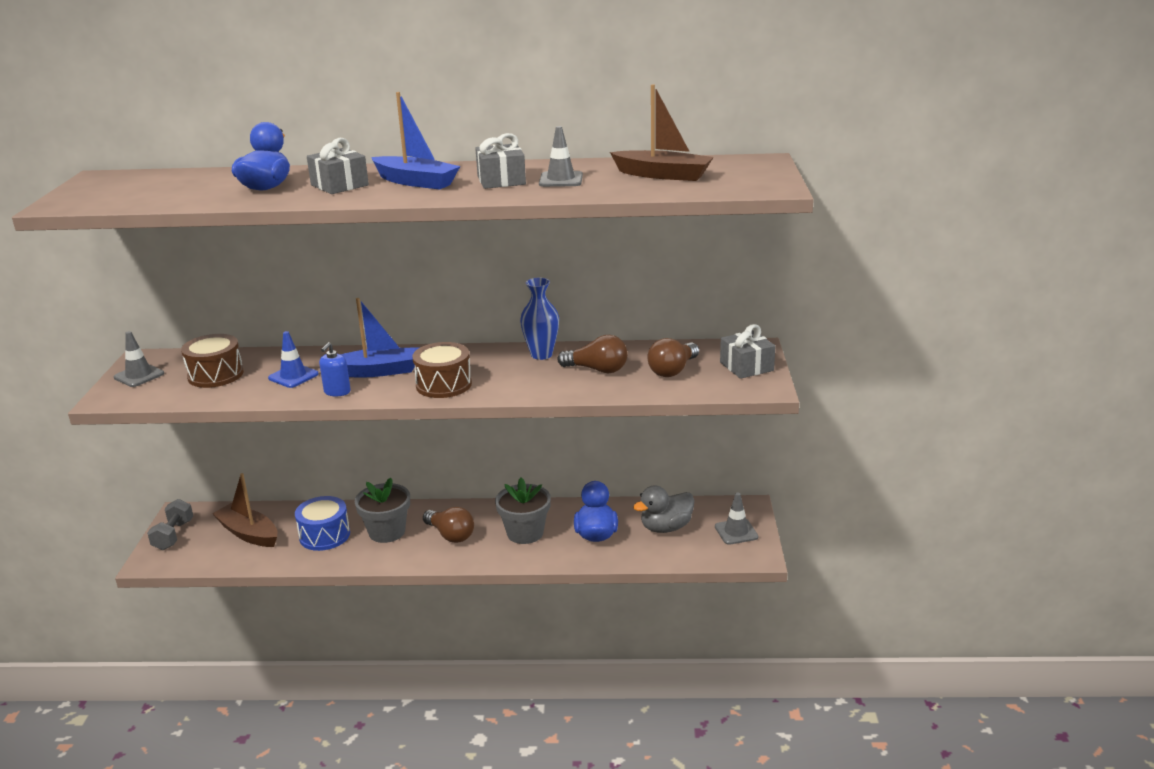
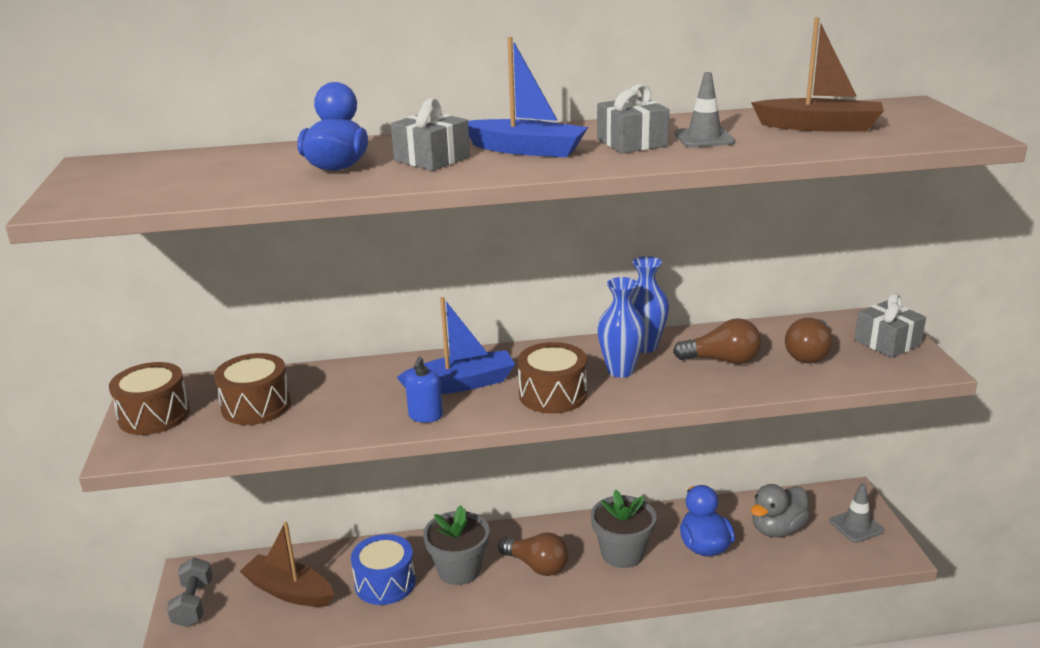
camera: 10 degrees left, 0 degrees up
(139, 375) = (154, 415): grey traffic cone -> brown drum
(293, 376) = (358, 399): blue traffic cone -> none
(509, 371) = (620, 370): none -> blue vase

